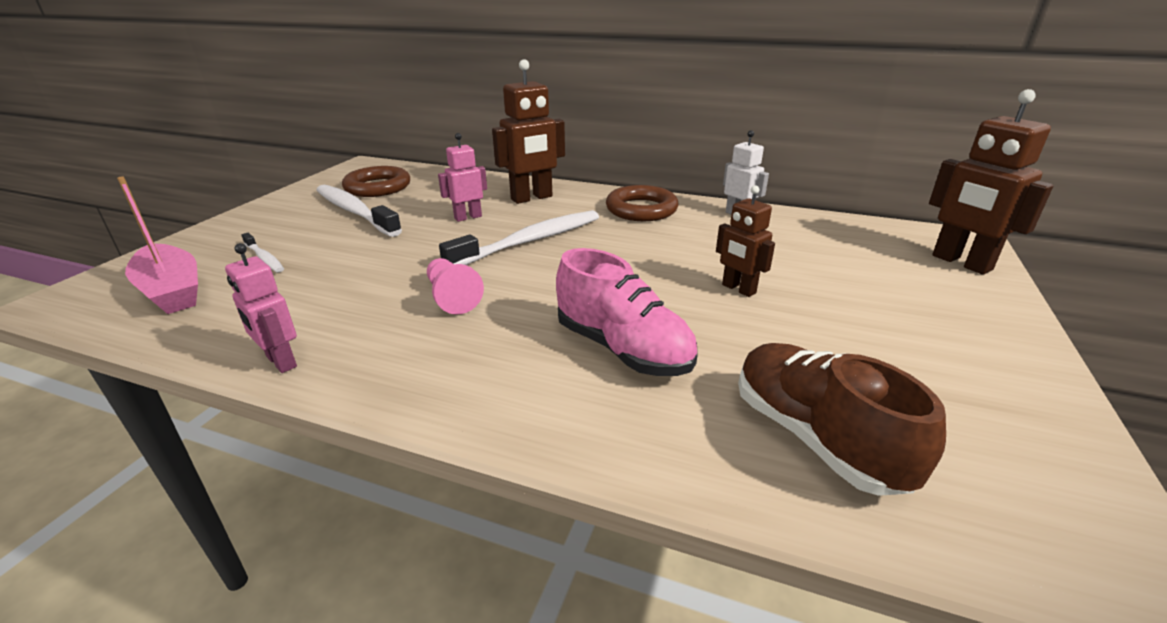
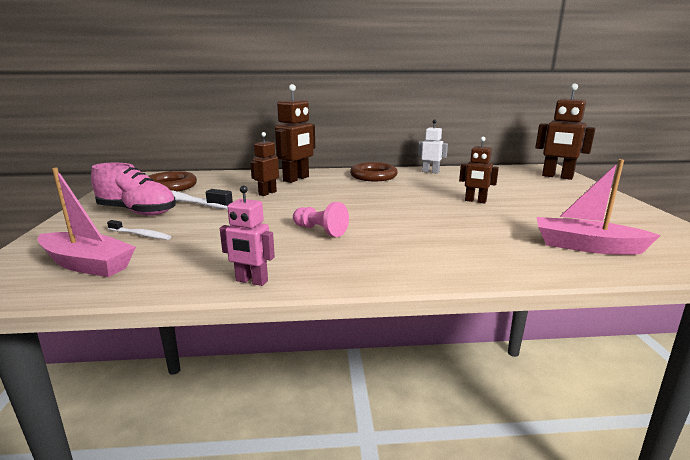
camera: 25 degrees left, 10 degrees down
(468, 217) = (267, 193): pink robot -> brown robot
(530, 241) = (328, 198): white toothbrush -> none
(623, 349) = (455, 234): pink shoe -> pink shoe (137, 212)
(815, 437) = (587, 246): brown shoe -> pink boat

